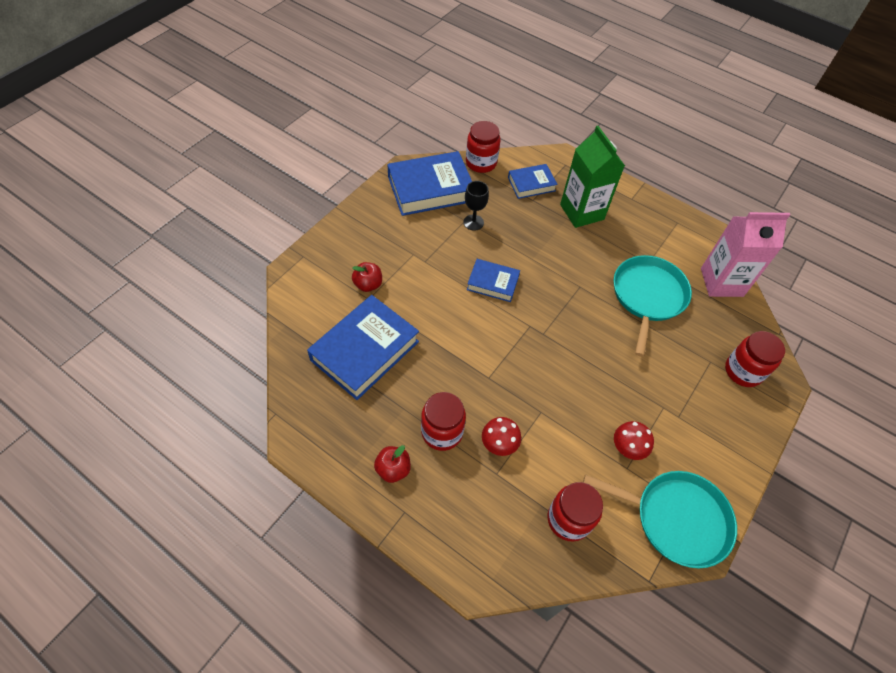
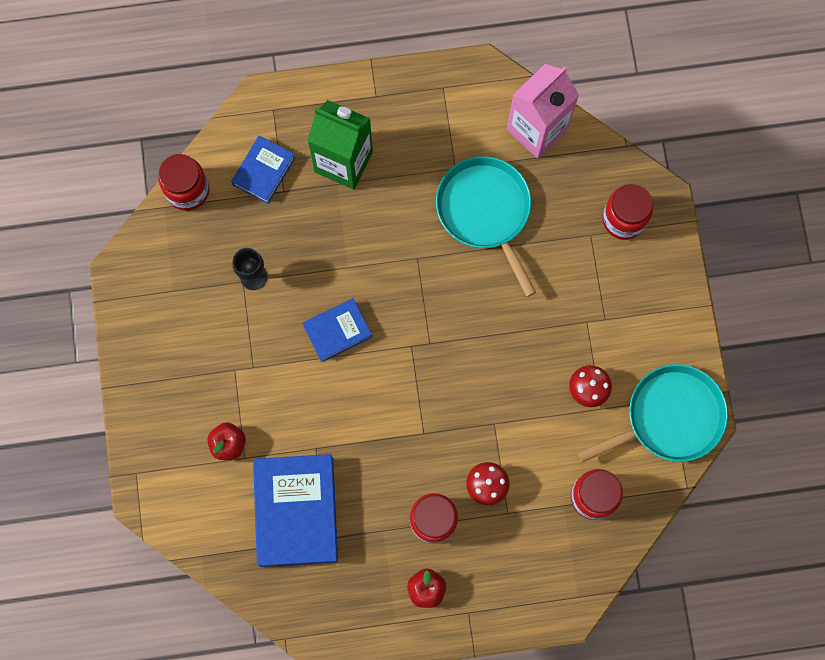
camera: 40 degrees left, 20 degrees up
(430, 189) = (171, 275): blue book -> none

